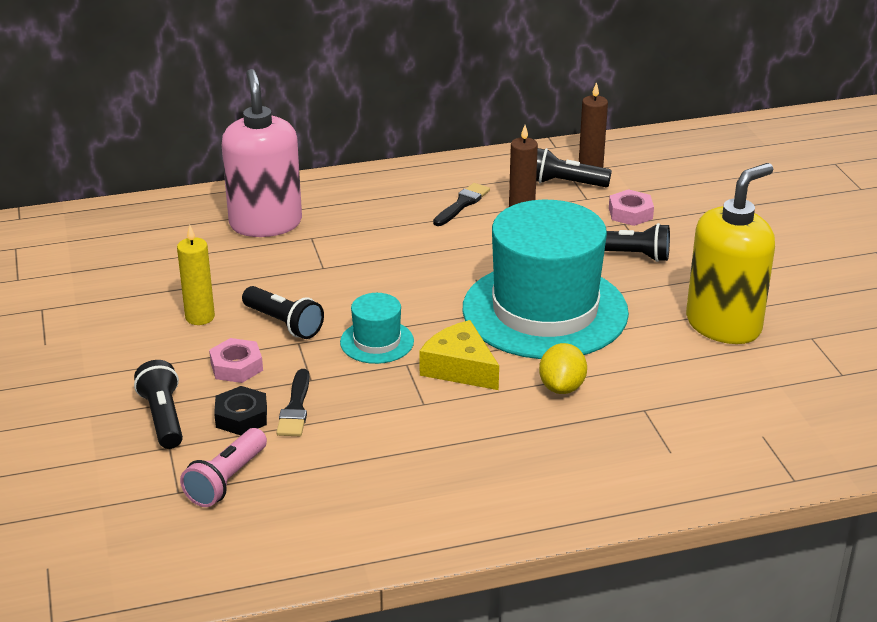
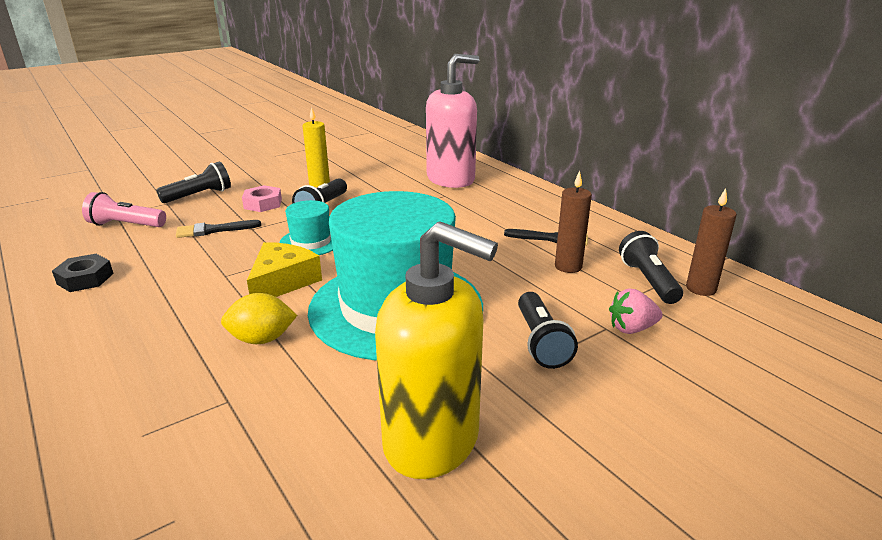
camera: 70 degrees right, 5 degrees down
(241, 417) = (201, 216): black nut -> black nut (85, 278)
(630, 213) = (631, 328): pink nut -> pink strawberry

